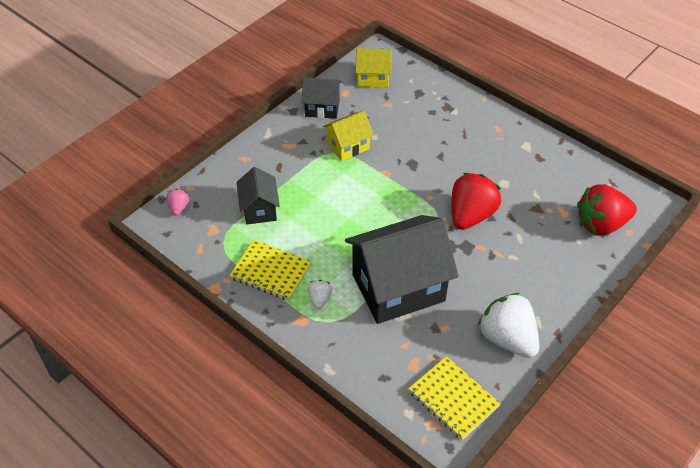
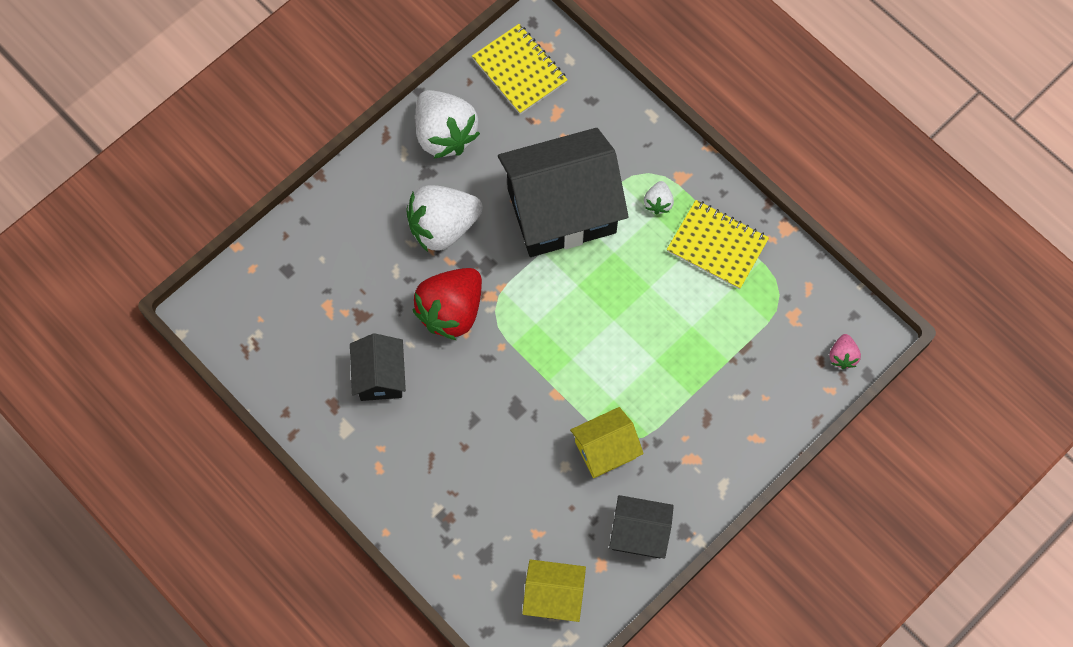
camera: 175 degrees left, 20 degrees up
(259, 209) = (733, 344): black house -> black house (380, 376)
(491, 269) = (443, 227): none -> white strawberry
(601, 224) = (284, 282): red strawberry -> none

